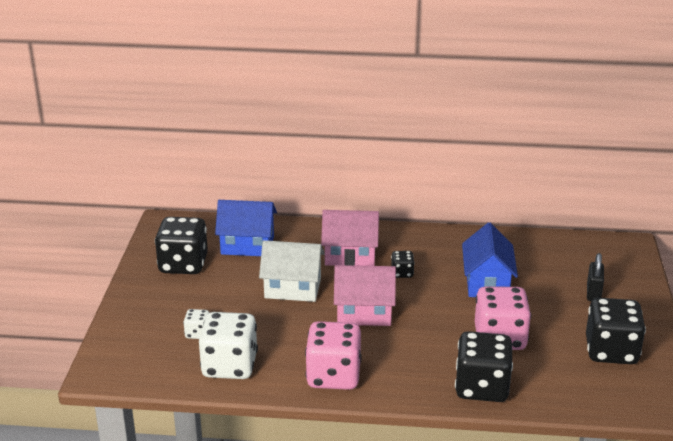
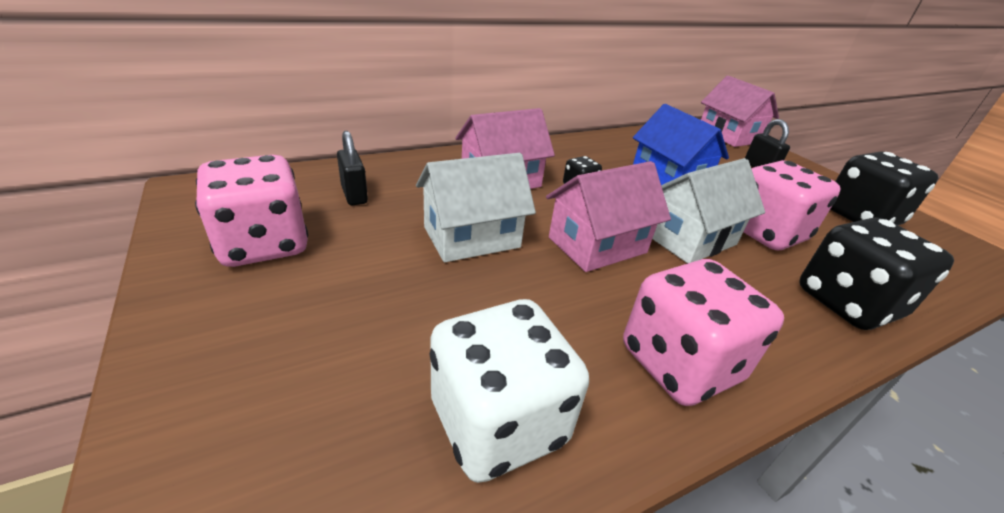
camera: 35 degrees left, 5 degrees up
(183, 264) = (264, 244): black dice -> pink dice
(197, 333) = (376, 369): white dice -> none
(247, 245) = (354, 195): blue house -> black padlock
(434, 326) = (689, 239): none -> white house
(622, 256) = (728, 135): none -> pink house

